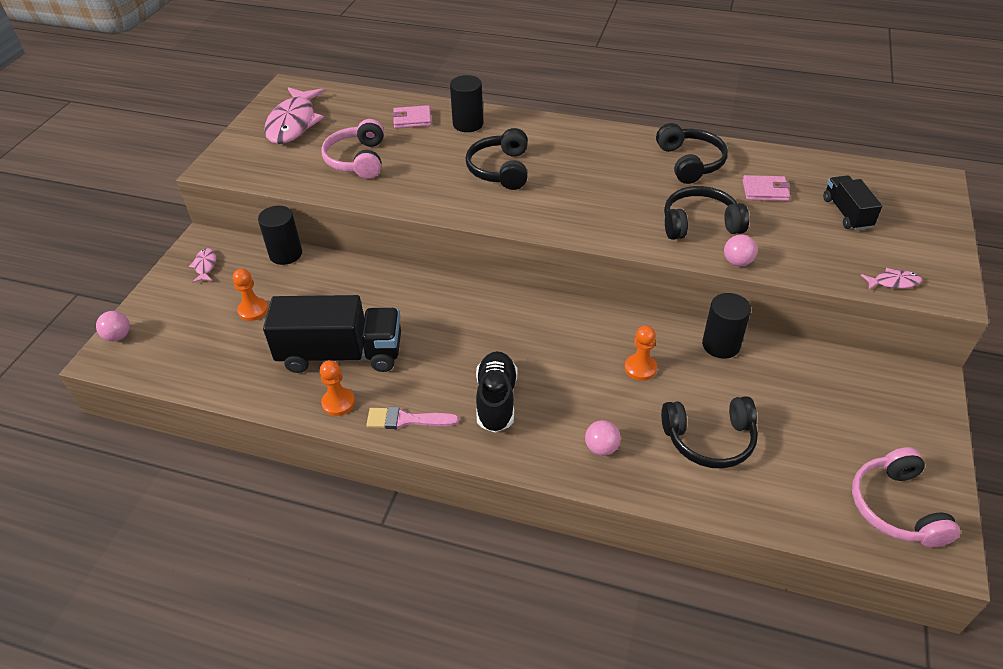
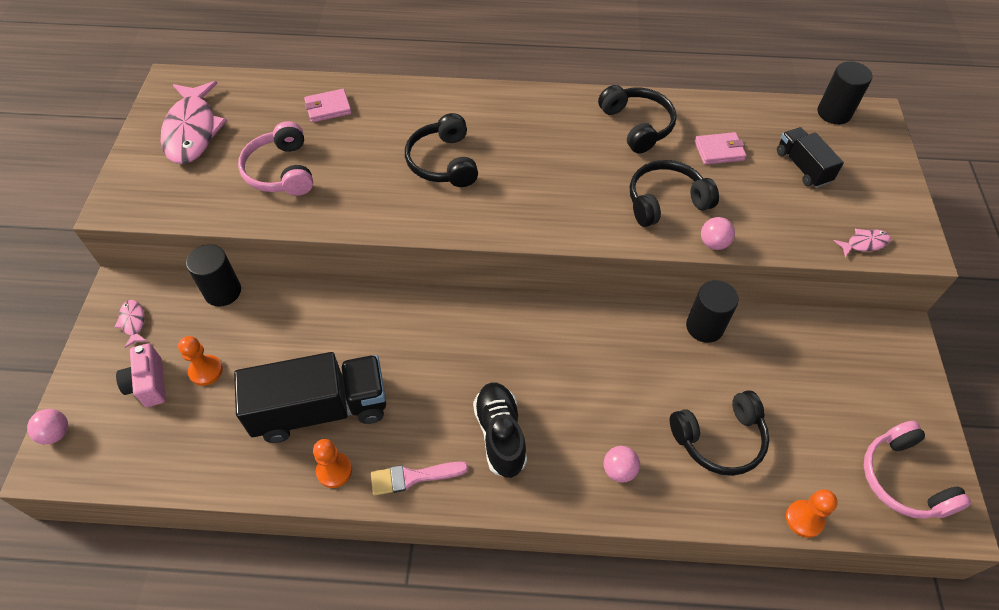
camera: 15 degrees left, 10 degrees up
(203, 312) = (149, 384): none -> pink camera
(468, 124) = (392, 106): black cylinder -> black cylinder (834, 113)
(640, 368) = (634, 368): orange pawn -> orange pawn (804, 519)

